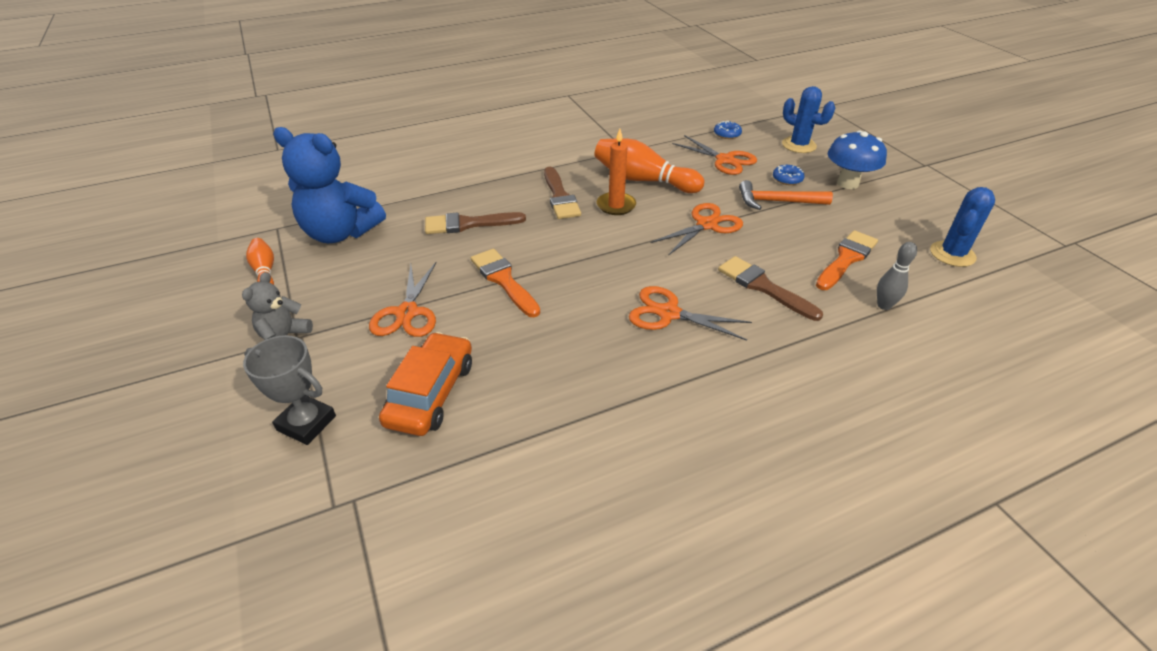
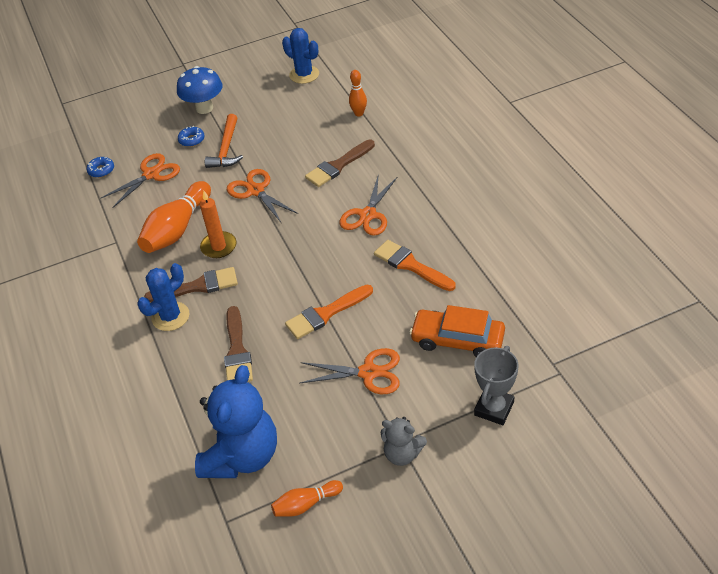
camera: 85 degrees left, 5 degrees up
(799, 145) = (134, 127): blue cactus -> blue cactus (170, 316)
(846, 259) = (306, 122): orange brush -> orange brush (411, 265)
(884, 305) = (359, 113): grey bowling pin -> orange bowling pin

